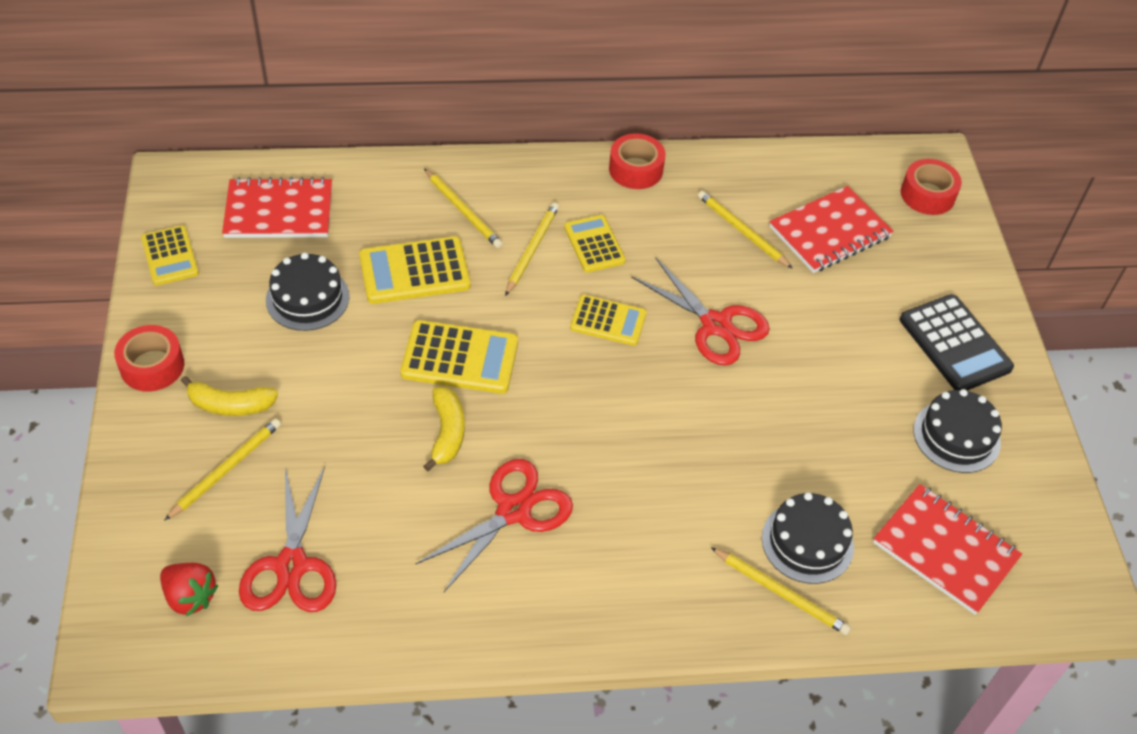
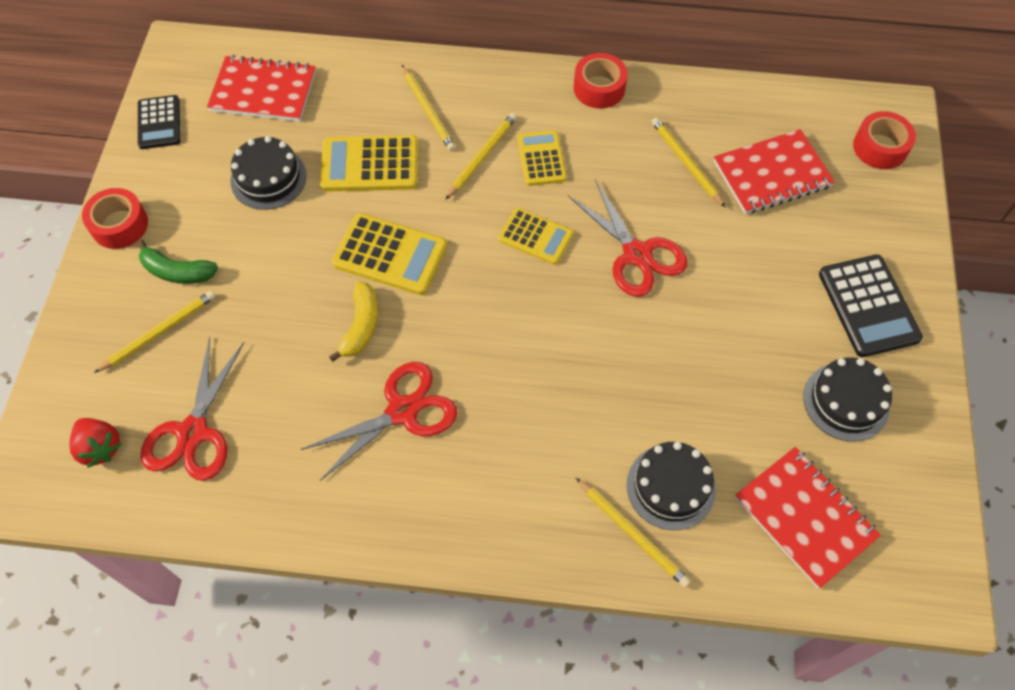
camera: 15 degrees right, 10 degrees up
(170, 256) = (159, 123): yellow calculator -> black calculator
(230, 405) = (177, 271): yellow banana -> green banana

